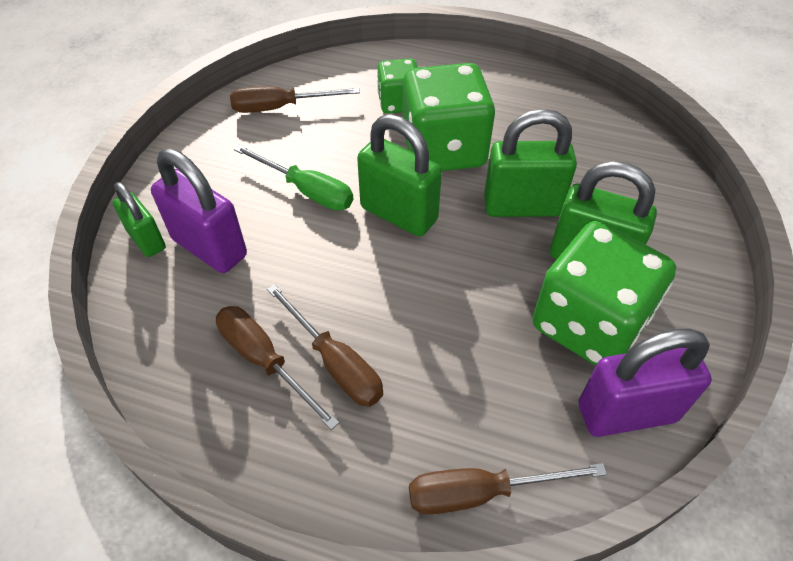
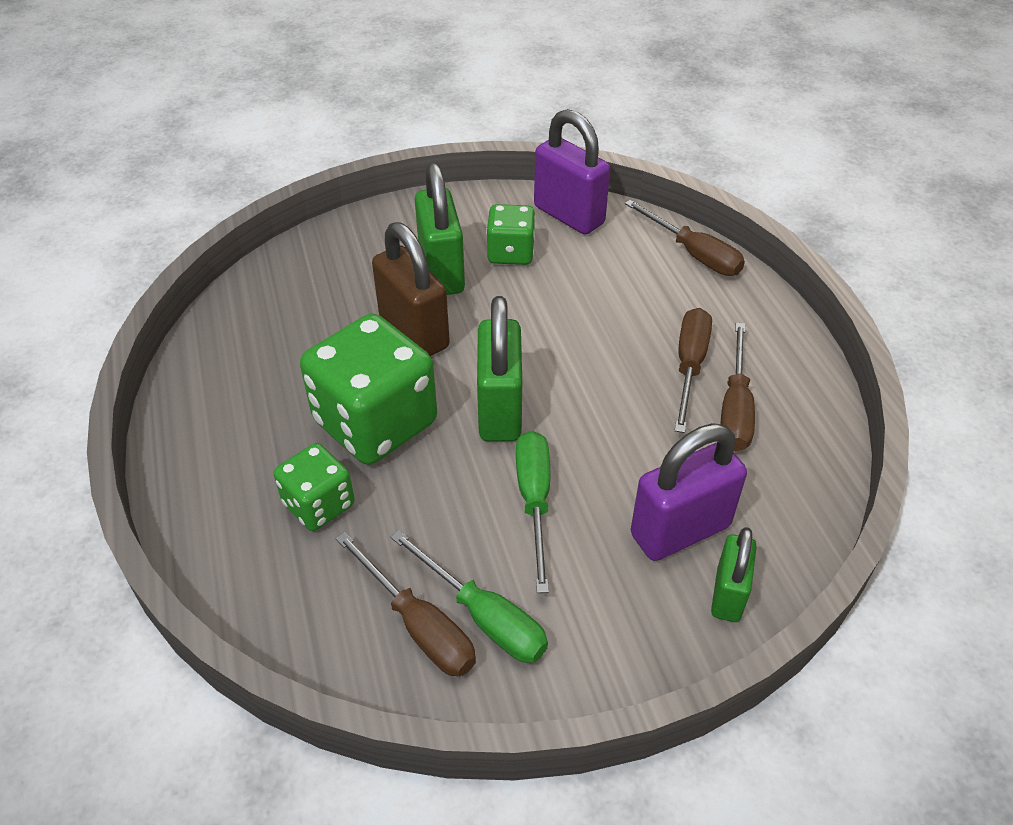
camera: 125 degrees left, 5 degrees down
(209, 247) = (680, 530): purple padlock -> purple padlock turned 60 degrees clockwise
(258, 132) = (483, 616): none -> green screwdriver
(522, 206) = (414, 332): green padlock -> brown padlock
(588, 323) = (511, 253): green dice -> green dice, size x0.55

